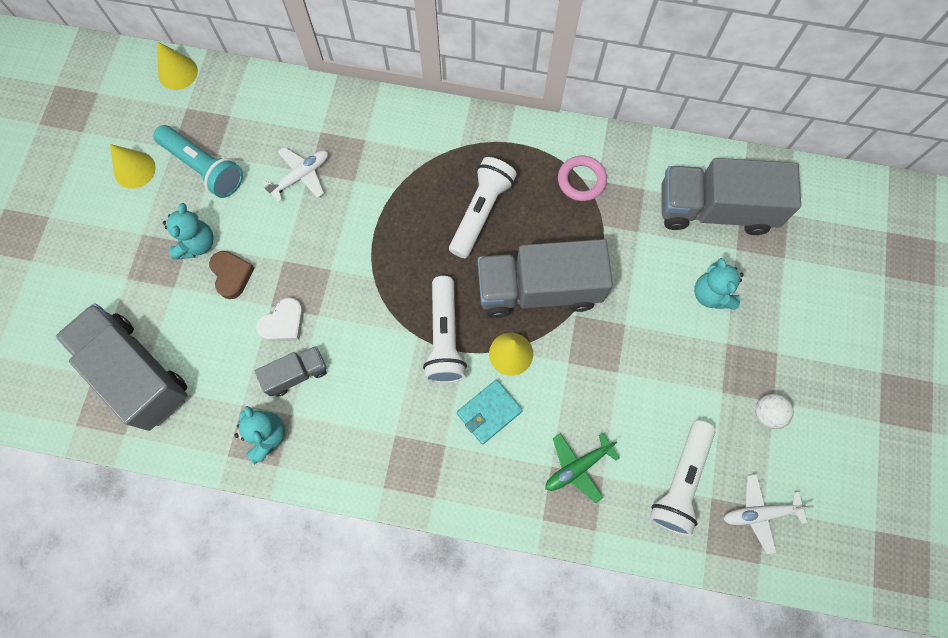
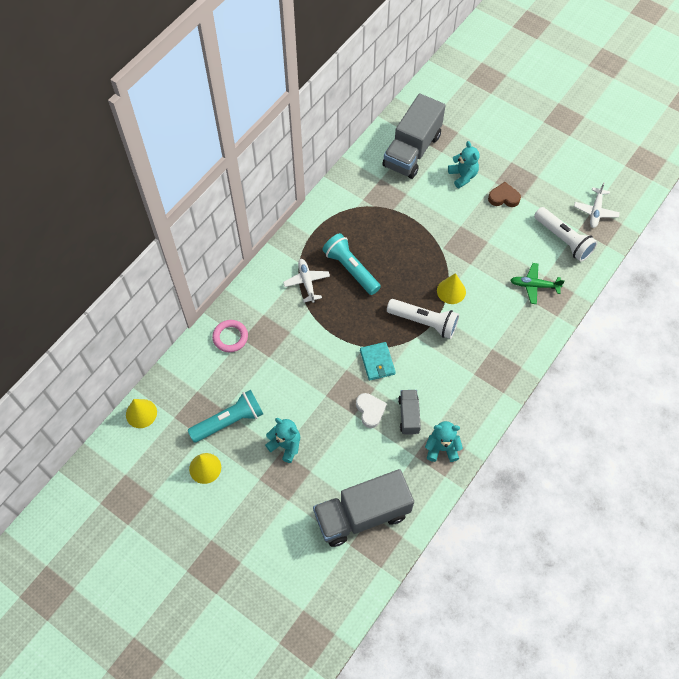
camera: 65 degrees left, 10 degrees down
(232, 275) = (320, 431): brown heart -> brown heart (503, 197)
(301, 176) = (269, 363): white plane -> white plane (307, 282)
(481, 212) = (351, 269): white flashlight -> turquoise flashlight
(489, 412) = (482, 317): turquoise wallet -> turquoise wallet (377, 362)
(539, 289) = (417, 259): grey truck -> none
(577, 467) = (534, 285): green plane -> green plane turned 105 degrees clockwise
(581, 180) = (358, 207): pink ring -> pink ring (230, 337)
(711, 294) = (463, 176): turquoise teddy bear -> turquoise teddy bear turned 120 degrees counterclockwise
(767, 413) = (543, 182): white ball -> none

